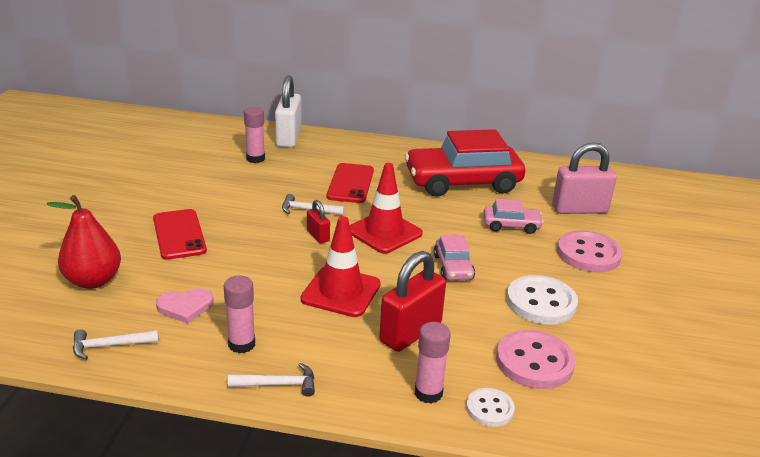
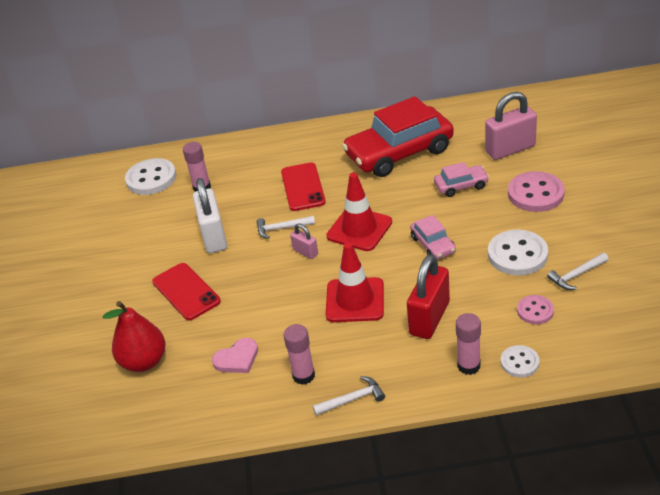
camera: 10 degrees left, 10 degrees up
(110, 346) = (200, 414): white hammer -> white hammer (577, 275)
(215, 140) = (151, 178): none -> white button
(288, 138) = (218, 154): white padlock -> white padlock (214, 236)
(318, 236) = (305, 252): red padlock -> pink padlock
(534, 362) = (535, 311): pink button -> pink button, size x0.57

